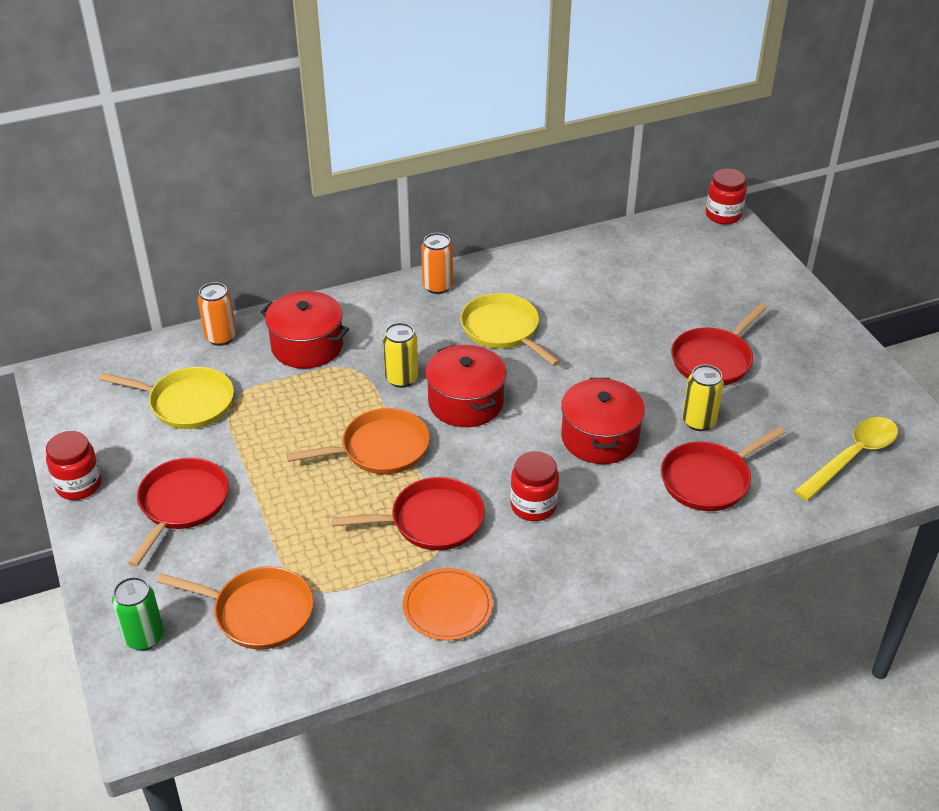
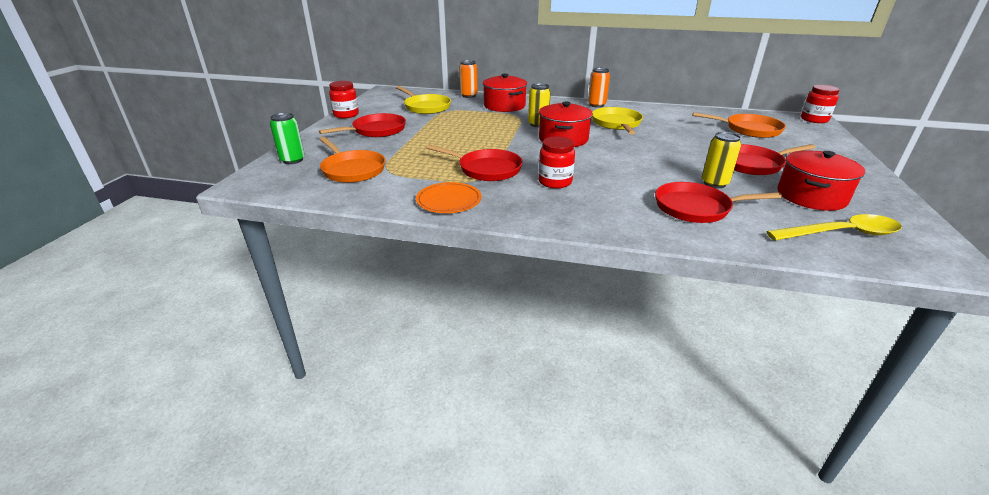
camera: 35 degrees right, 10 degrees down
(380, 449) = (494, 140): orange pan -> orange pan (749, 129)
(600, 437) = (632, 170): red pot -> red pot (811, 196)

